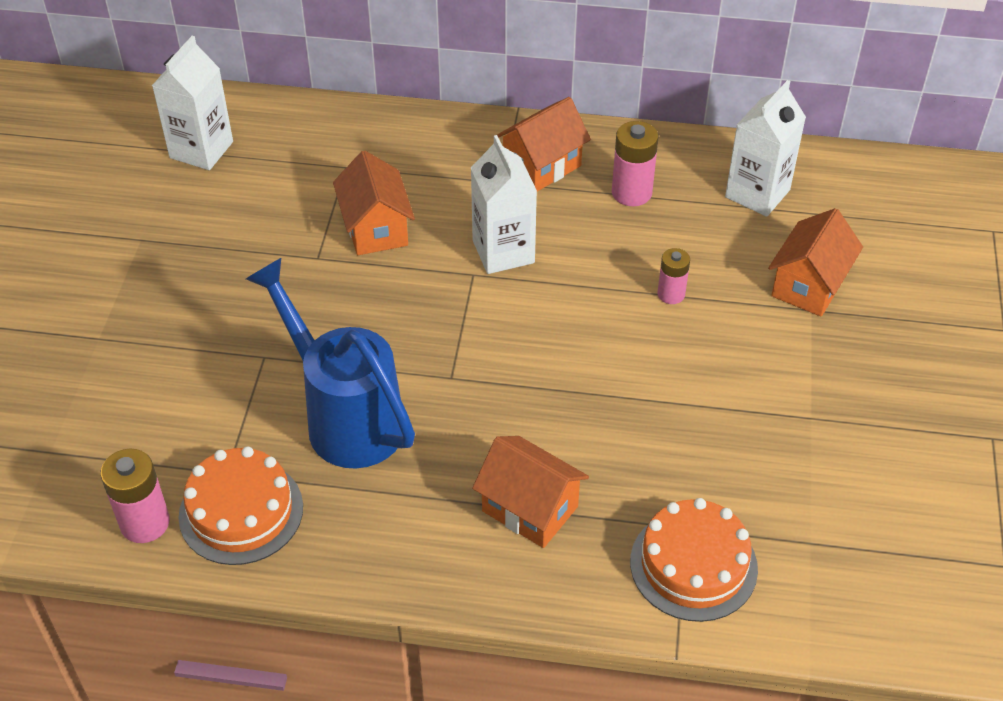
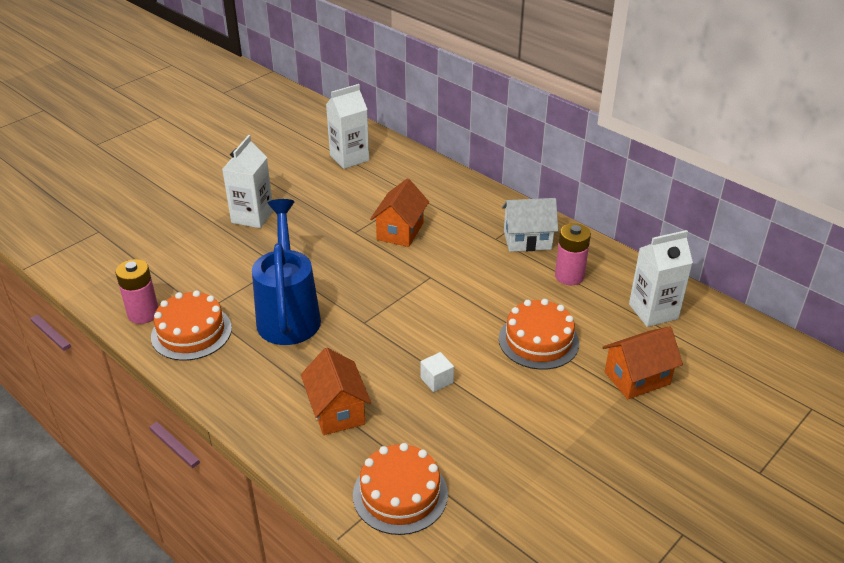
camera: 35 degrees right, 10 degrees down
(503, 251) = (459, 273): white carton -> white carton (252, 216)
(542, 166) = (527, 240): orange house -> white house
(606, 406) = (436, 380): none -> white cube
(671, 294) = (538, 340): pink battery -> orange cake

